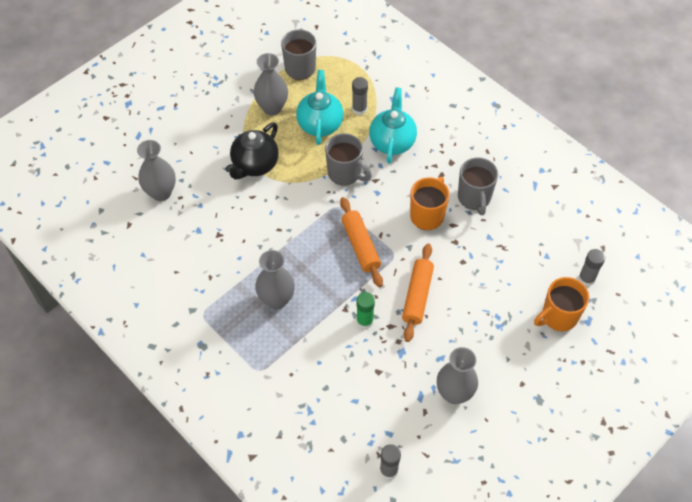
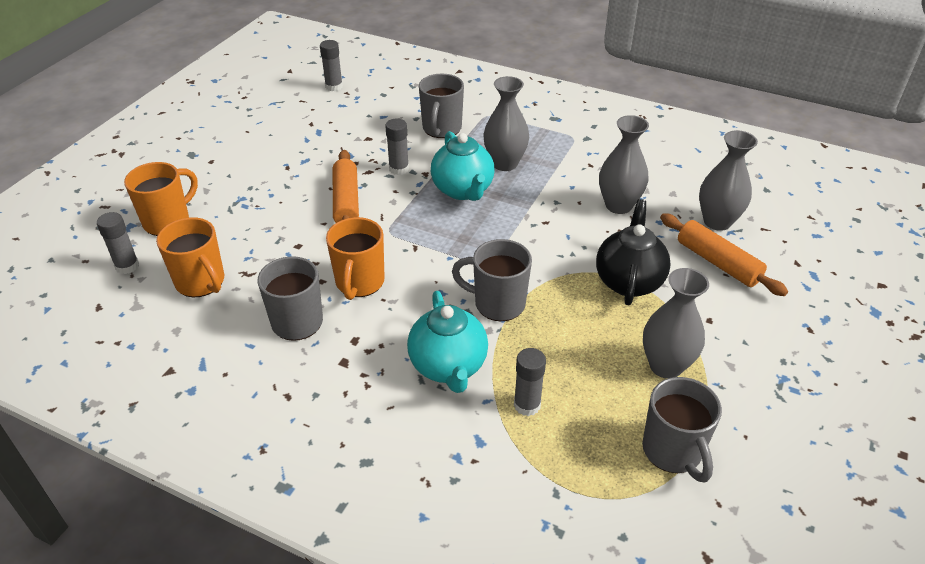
camera: 160 degrees right, 15 degrees down
(309, 363) = (441, 129): none -> grey mug
(320, 124) = (575, 362): turquoise teapot -> turquoise teapot (463, 190)
(360, 246) = (435, 230): orange rolling pin -> orange rolling pin (718, 262)
(364, 321) = (399, 169): green glue stick -> grey glue stick
(454, 393) = (283, 140): grey vase -> grey vase (618, 205)
(534, 248) = (201, 282): none -> orange mug

